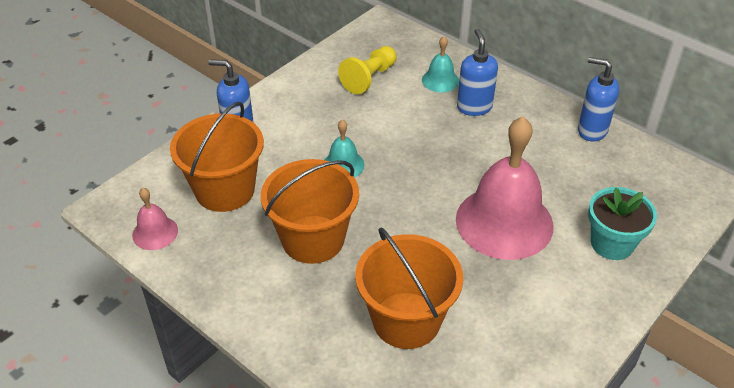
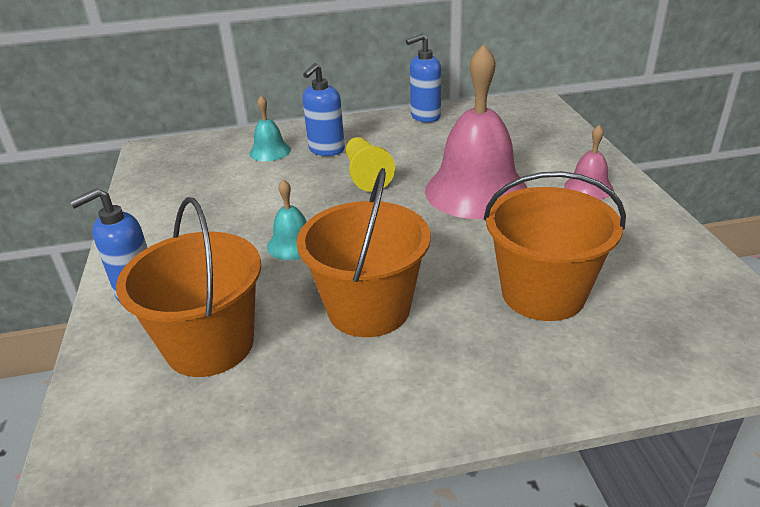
camera: 50 degrees left, 10 degrees down
(155, 232) = (193, 444): pink bell -> pink bell (588, 187)
(369, 78) = (206, 183): yellow pawn -> yellow pawn (366, 175)
(474, 107) = (326, 150): blue soap dispenser -> blue soap dispenser turned 90 degrees counterclockwise
(612, 244) = (552, 156): turquoise flower pot -> none

